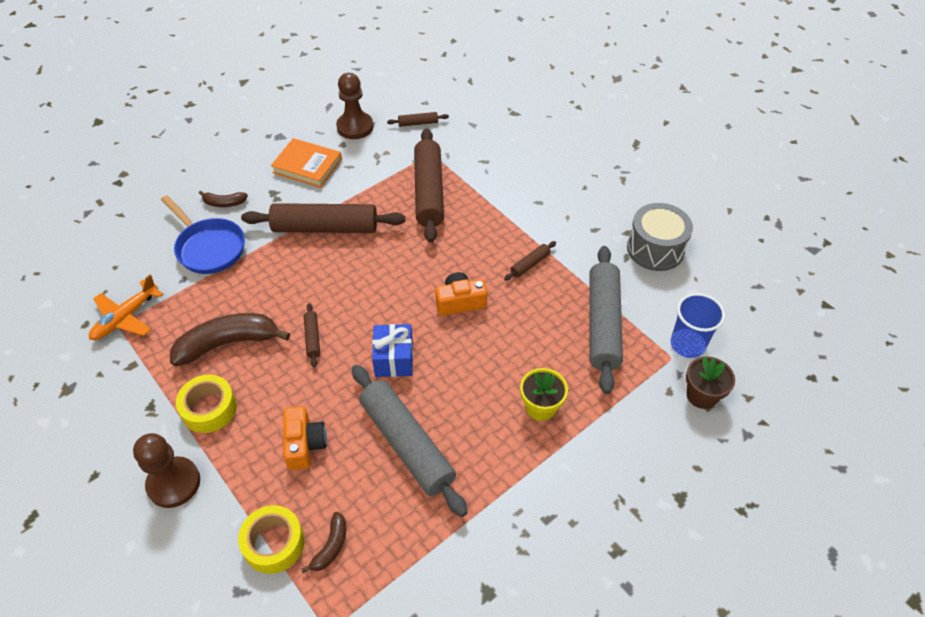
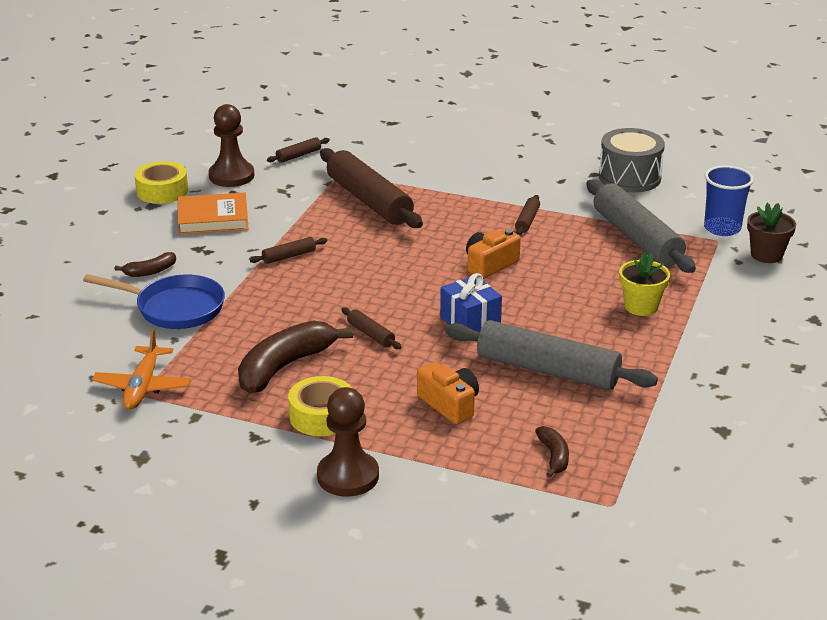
camera: 30 degrees left, 20 degrees down
(274, 543) = (498, 475): yellow tape -> yellow tape (162, 191)
(325, 227) = (289, 256): brown rolling pin -> brown rolling pin, size x0.43

